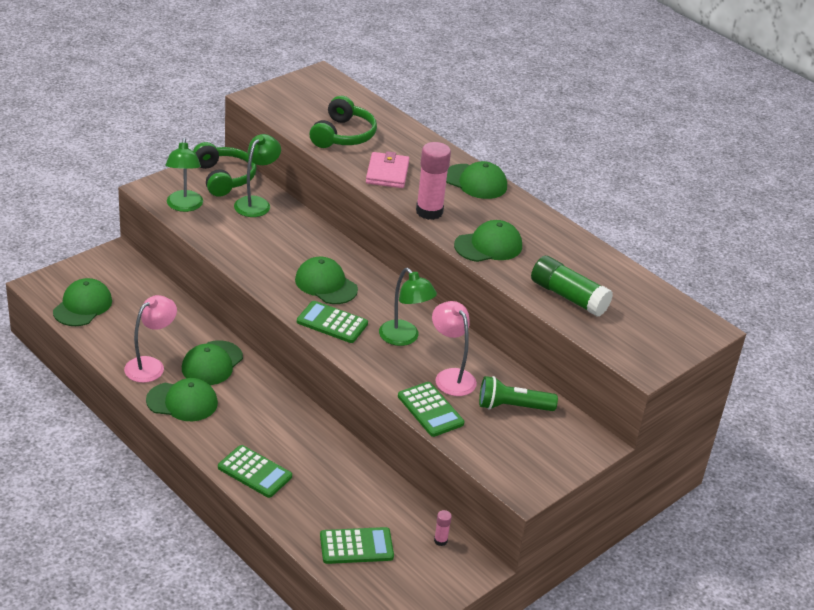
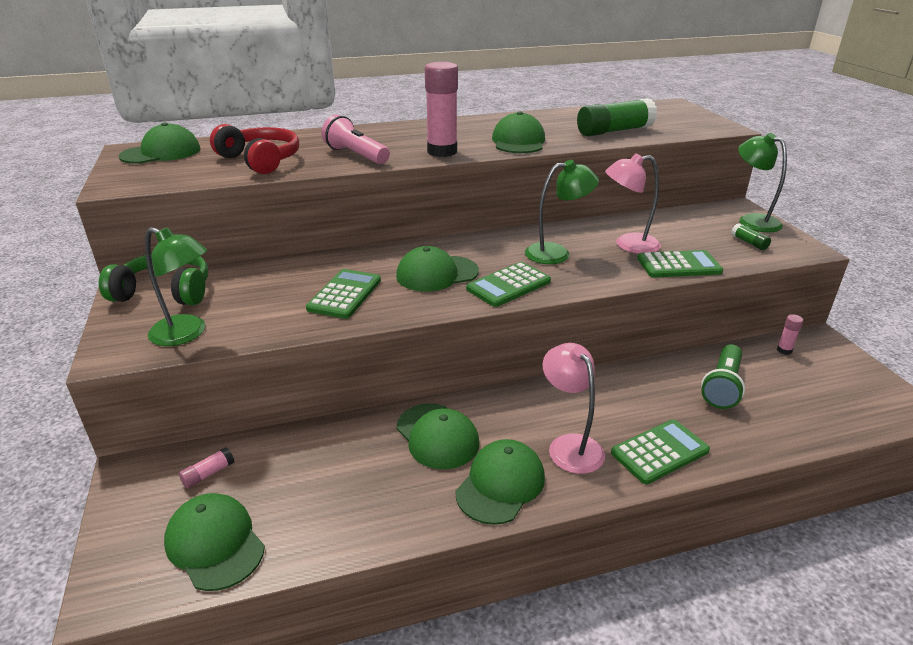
camera: 60 degrees left, 5 degrees down
(128, 282) = (208, 474): none -> pink glue stick
(151, 365) = (407, 498): pink lamp -> pink lamp (569, 445)
(256, 203) = (243, 282): green lamp -> green lamp (752, 220)
(343, 135) = (260, 160): green headphones -> red headphones
(356, 546) = (796, 406): green calculator -> green calculator (345, 294)
(387, 173) = (356, 155): pink wallet -> pink flashlight
(475, 182) = (411, 128): green cap -> green cap (161, 153)
(511, 452) = (749, 243): none -> green glue stick
(512, 407) = (681, 228): green flashlight -> green flashlight (722, 386)

